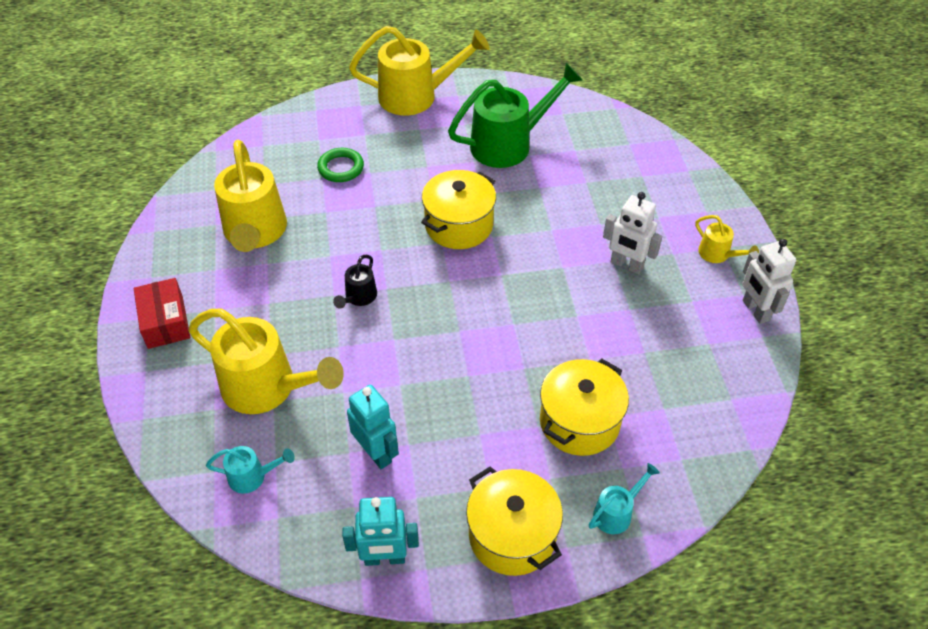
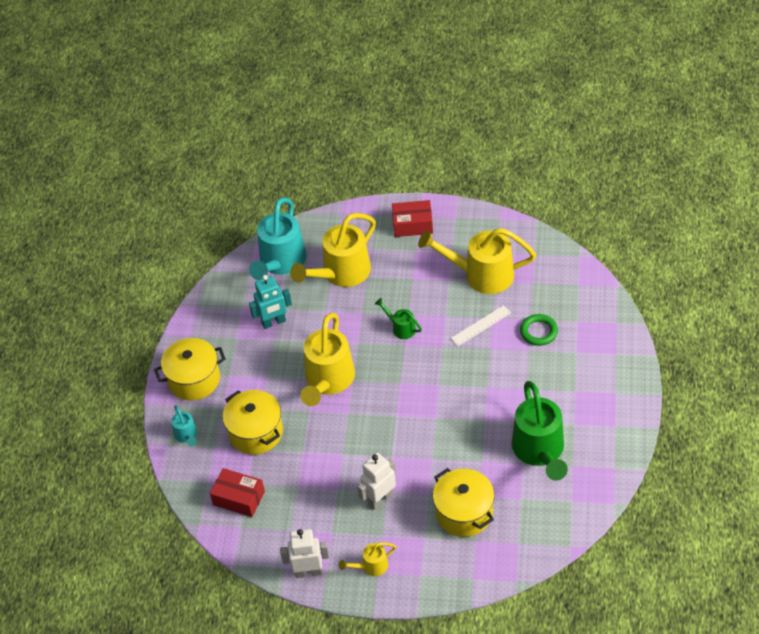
camera: 110 degrees right, 0 degrees up
(252, 476) = (280, 263): turquoise watering can -> turquoise watering can, size x2.14
(340, 220) = (480, 326): none -> white ruler
(358, 297) = (401, 328): black watering can -> green watering can
(384, 558) = (205, 318): turquoise robot -> none
(416, 96) = (619, 395): yellow watering can -> yellow watering can (328, 381)
(459, 225) = (454, 398): yellow pot -> yellow pot (464, 512)
(690, 413) = (239, 498): none -> red box

